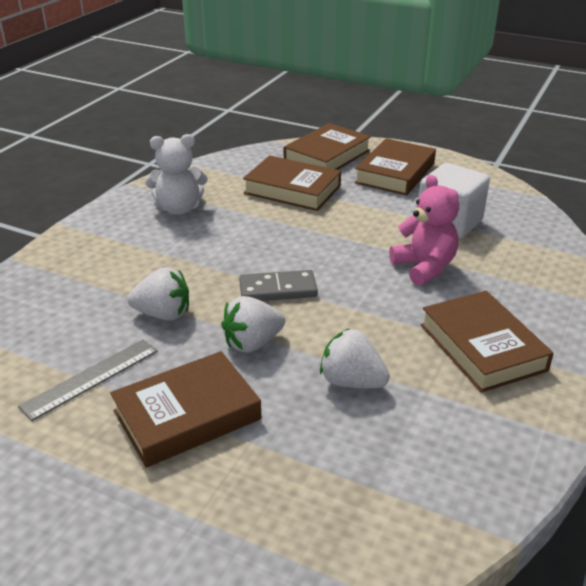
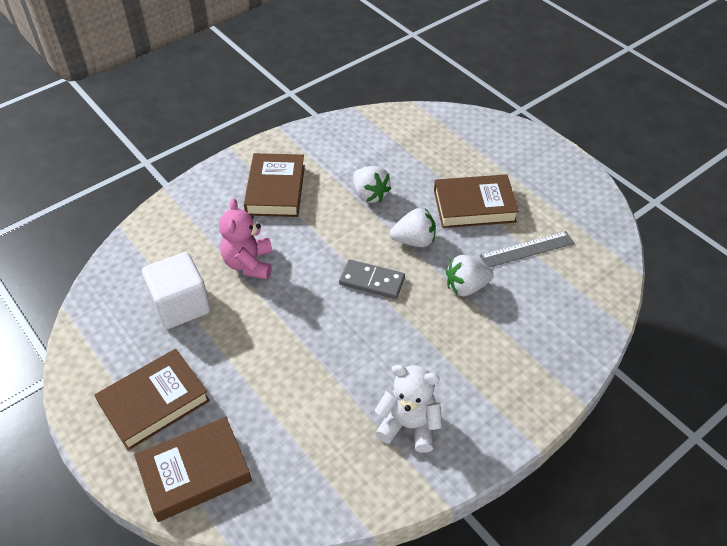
camera: 155 degrees left, 15 degrees up
(163, 314) = (466, 287): white strawberry -> white strawberry turned 45 degrees counterclockwise
(292, 190) = (279, 414): brown book -> none

